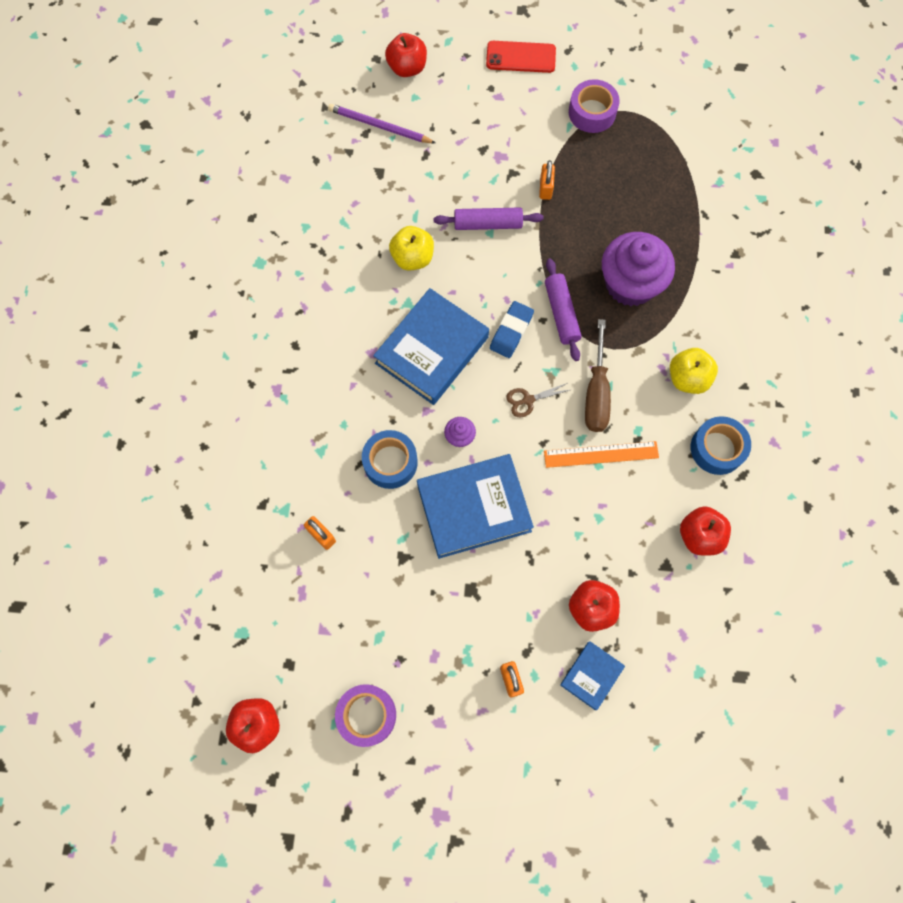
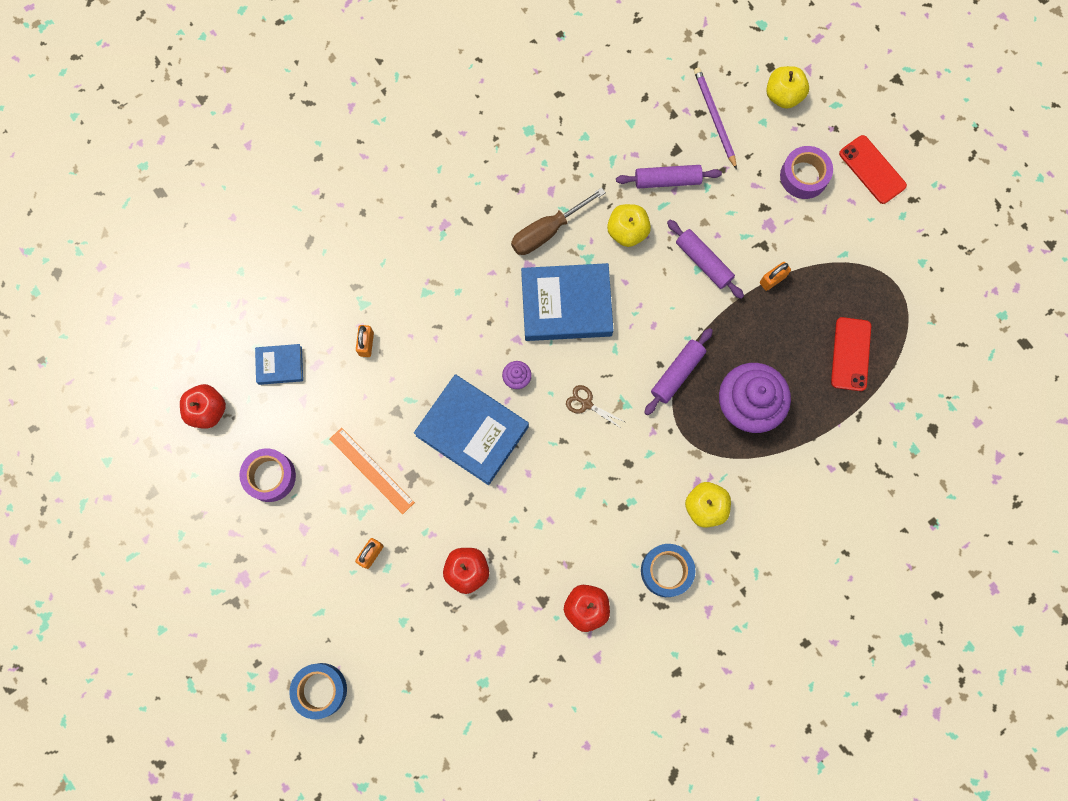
camera: 50 degrees right, 5 degrees up
(390, 462) = (457, 346): blue tape -> blue tape (320, 690)
(398, 197) = (667, 180): none -> purple rolling pin
(407, 68) = (783, 95): red apple -> yellow apple
(511, 331) = (630, 349): blue eraser -> none
(591, 675) = (419, 608): blue book -> blue book (280, 365)
(592, 112) = (872, 262): purple tape -> purple tape (803, 176)
(596, 392) = (635, 448): brown screwdriver -> brown screwdriver (547, 231)
(601, 454) = (589, 489): orange ruler -> orange ruler (371, 470)
(651, 182) = (850, 354): none -> red phone

